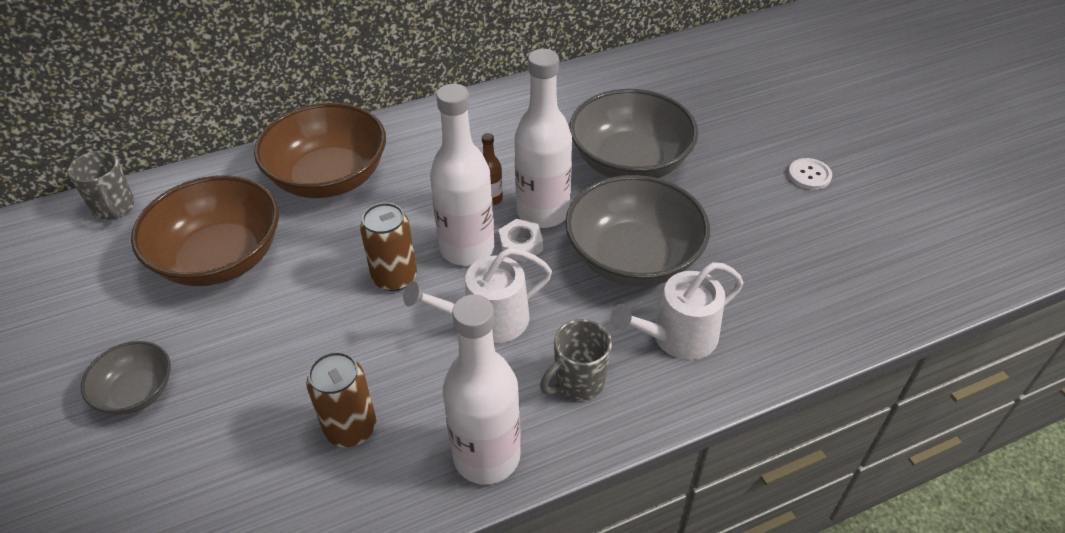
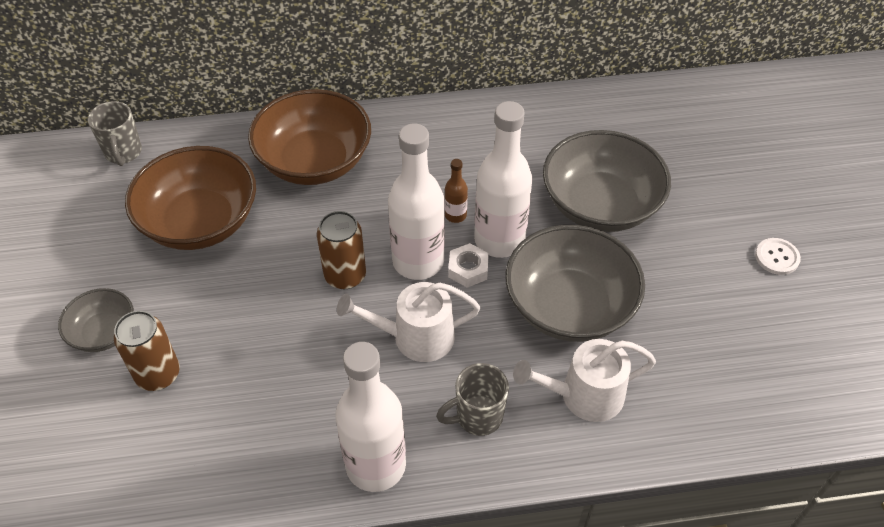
camera: 15 degrees right, 5 degrees up
(351, 428) = (268, 410): brown can -> brown can (158, 374)

